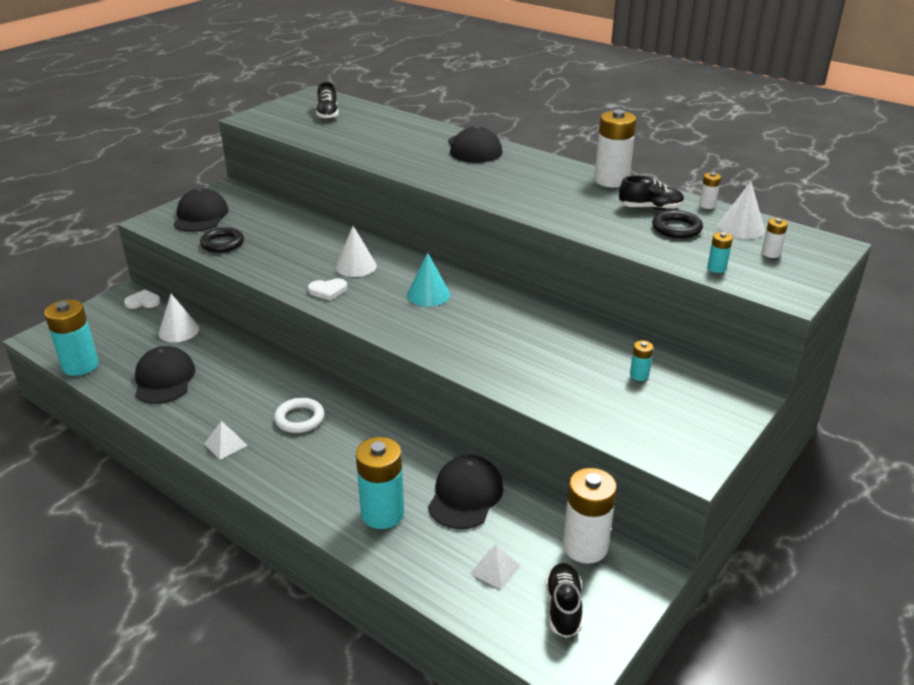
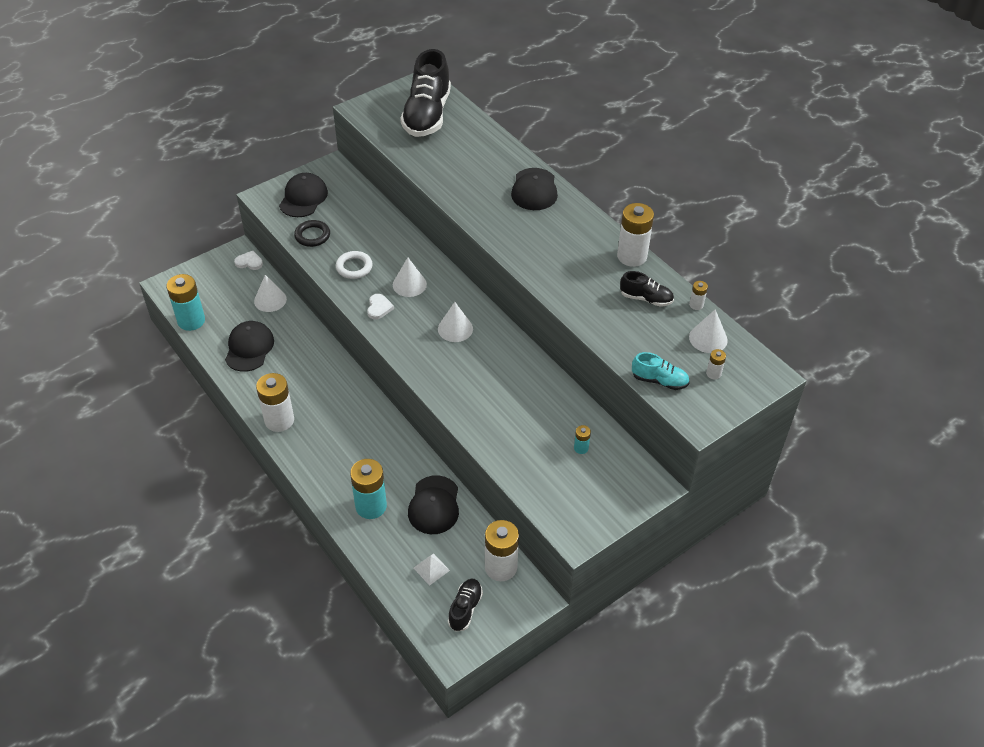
camera: 15 degrees right, 15 degrees up
(225, 444) = (279, 420): white pyramid -> white battery
(299, 419) = (338, 409): white ring -> white ring (354, 267)
(328, 114) = (427, 115): black shoe -> black shoe, size x2.08
(328, 291) = (379, 308): white heart -> white heart turned 90 degrees counterclockwise
(428, 294) = (455, 329): turquoise cone -> white cone
(465, 495) = (434, 505): black cap -> black cap turned 150 degrees clockwise
(676, 228) = (654, 328): black ring -> none
(716, 268) = (659, 381): turquoise battery -> turquoise shoe

